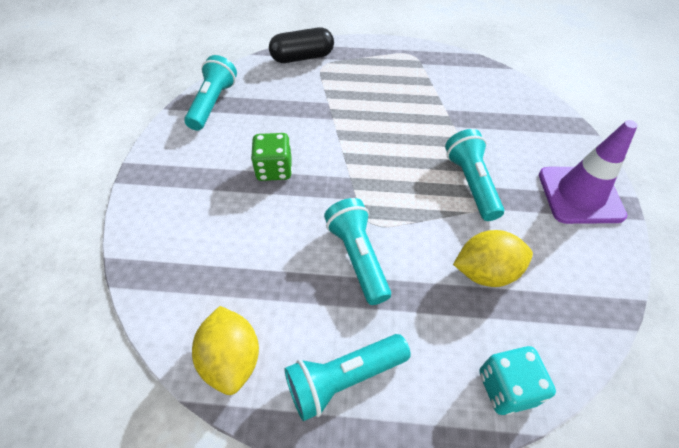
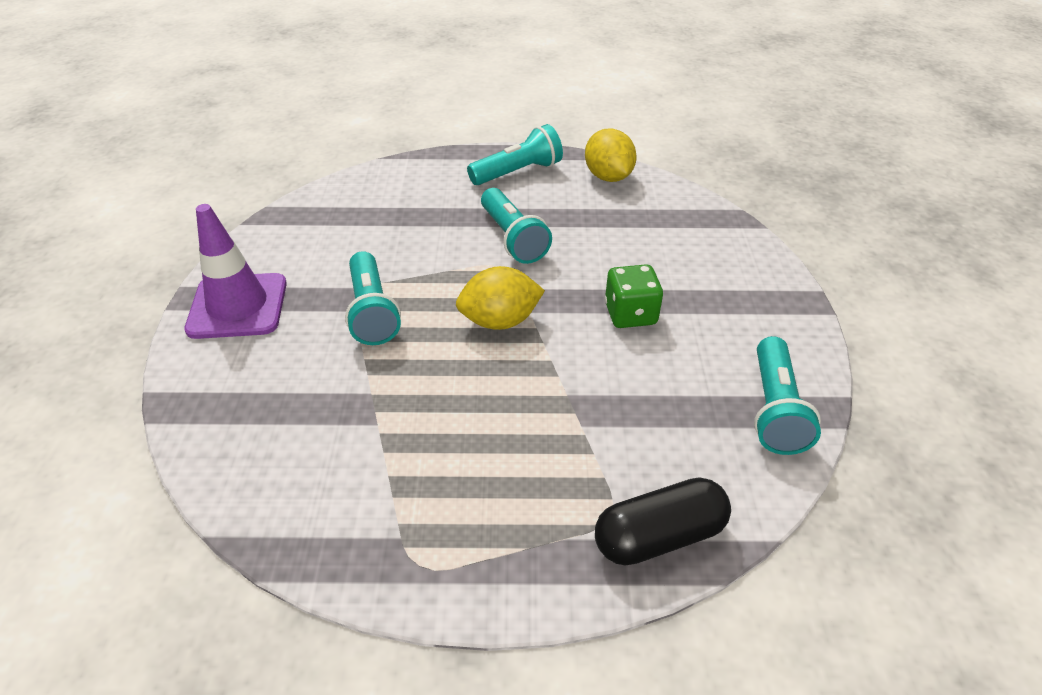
camera: 175 degrees right, 10 degrees down
(485, 272) = (384, 234): yellow lemon -> yellow lemon (500, 321)
(506, 387) = (392, 174): turquoise dice -> none

